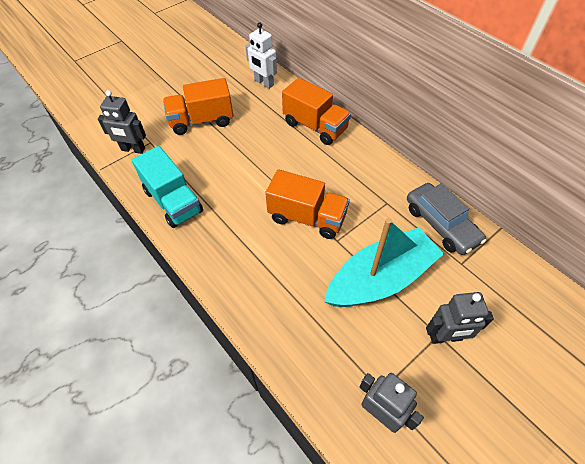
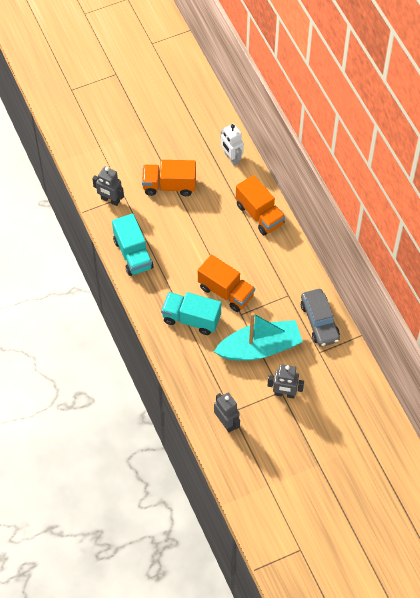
camera: 15 degrees right, 5 degrees up
(273, 263) = (191, 319): none -> turquoise truck

